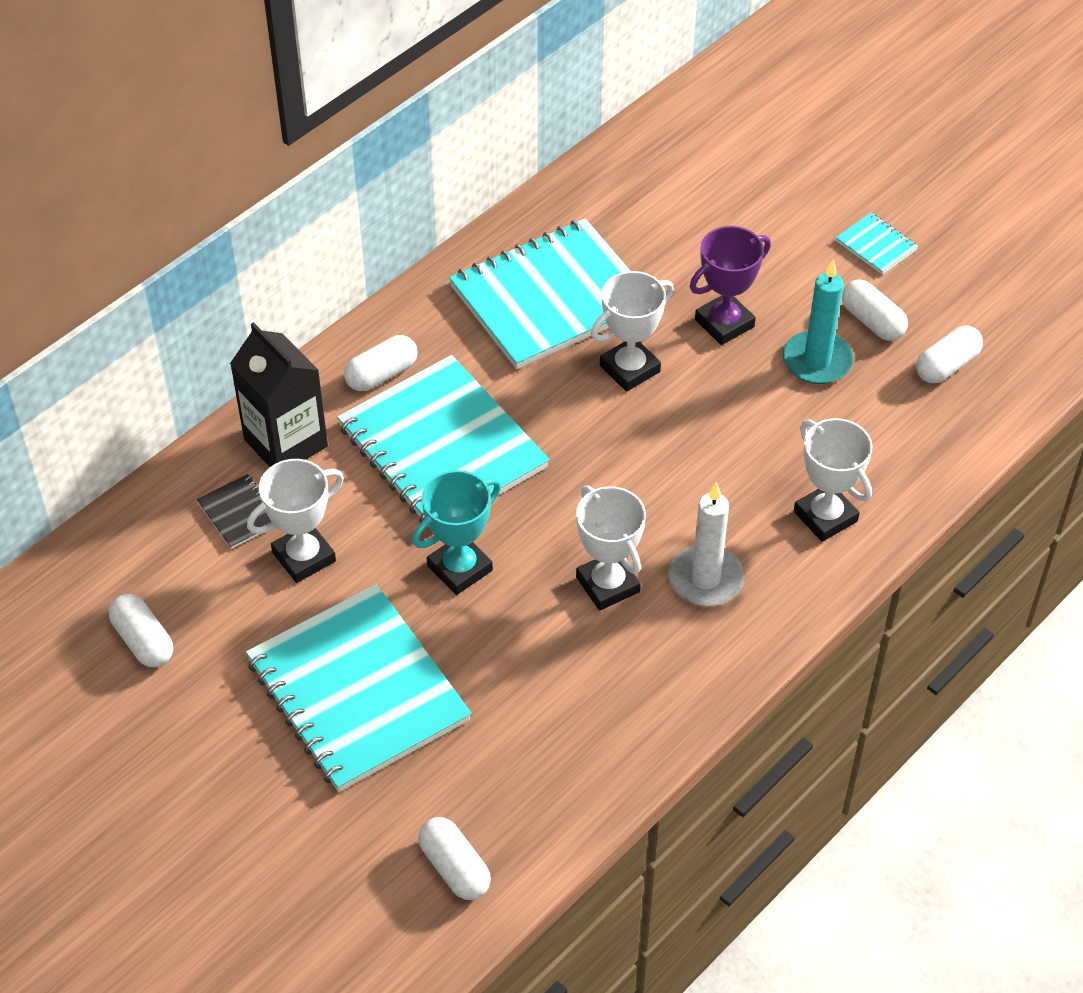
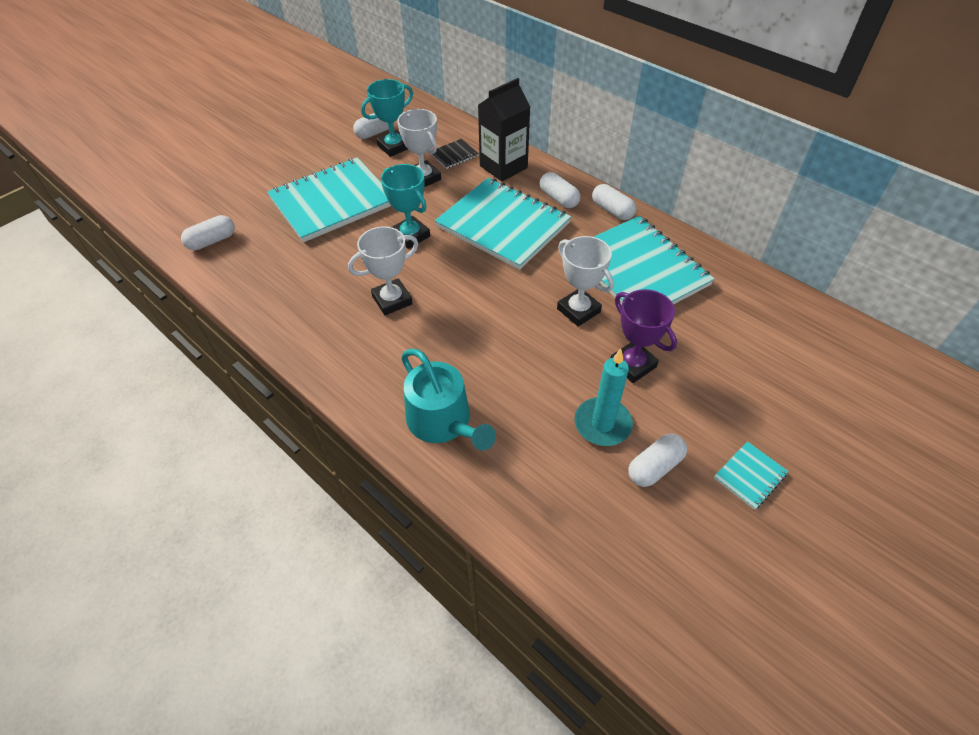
camera: 90 degrees right, 0 degrees up
(198, 607) = (394, 147): none -> turquoise trophy
(442, 447) = (503, 225): turquoise notebook -> turquoise notebook turned 75 degrees clockwise
(705, 579) = (391, 349): white candle -> none
(825, 516) = (443, 422): white trophy -> turquoise watering can
(946, 365) = (611, 523): white capsule -> white capsule (612, 210)

